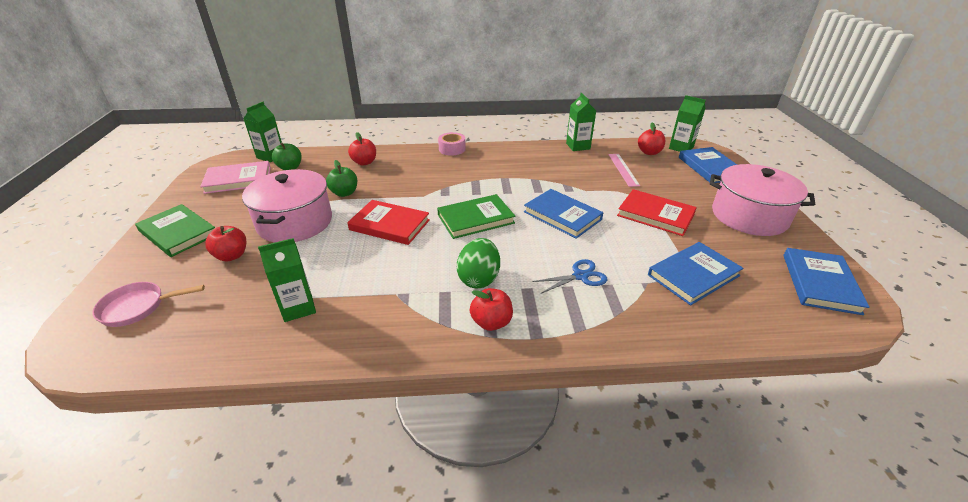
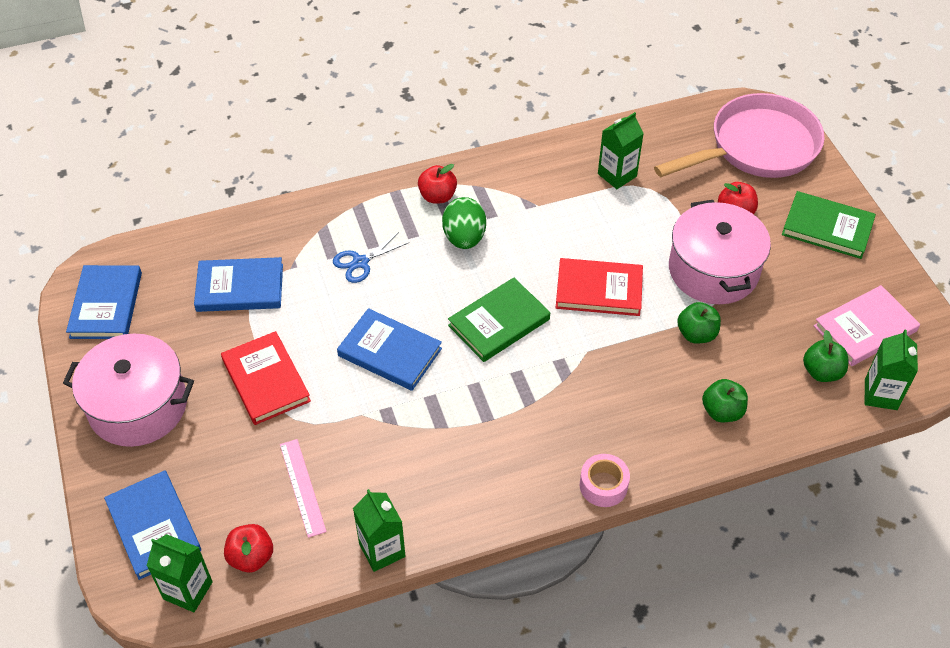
camera: 165 degrees right, 15 degrees up
(138, 307) = (756, 148): pink pan -> pink pan, size x2.04
(364, 162) = (722, 411): red apple -> green apple
(655, 215) = (266, 380): red book -> red book turned 45 degrees clockwise
(693, 275) = (240, 288): blue book -> blue book turned 45 degrees clockwise

